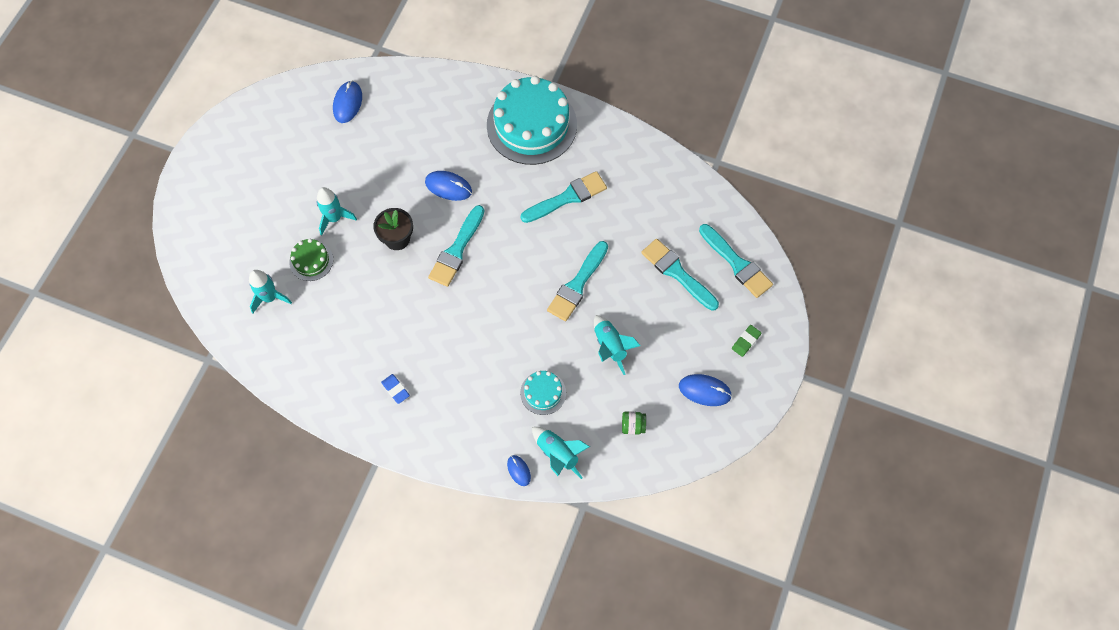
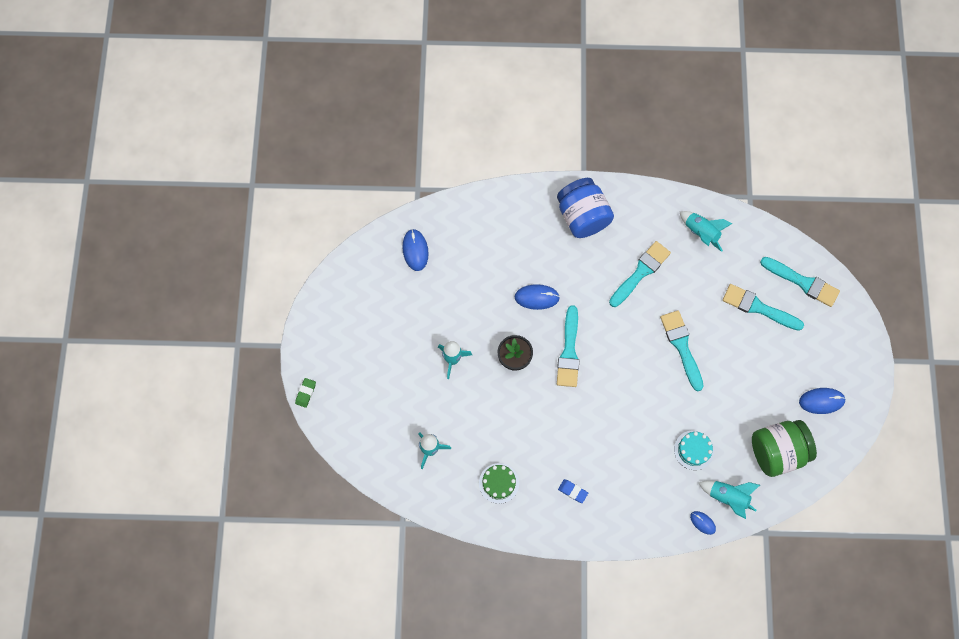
camera: 20 degrees left, 5 degrees up
(311, 261) = (450, 405): green cake -> green cake (499, 483)
(531, 125) = (582, 216): turquoise cake -> blue jar
(577, 284) = (682, 346): turquoise brush -> turquoise brush turned 150 degrees clockwise
(610, 346) = (731, 391): turquoise rocket -> turquoise rocket (701, 233)
(633, 426) = (777, 451): green jar -> green jar, size x2.48
(746, 341) = (837, 347): green eraser -> green eraser (305, 393)

